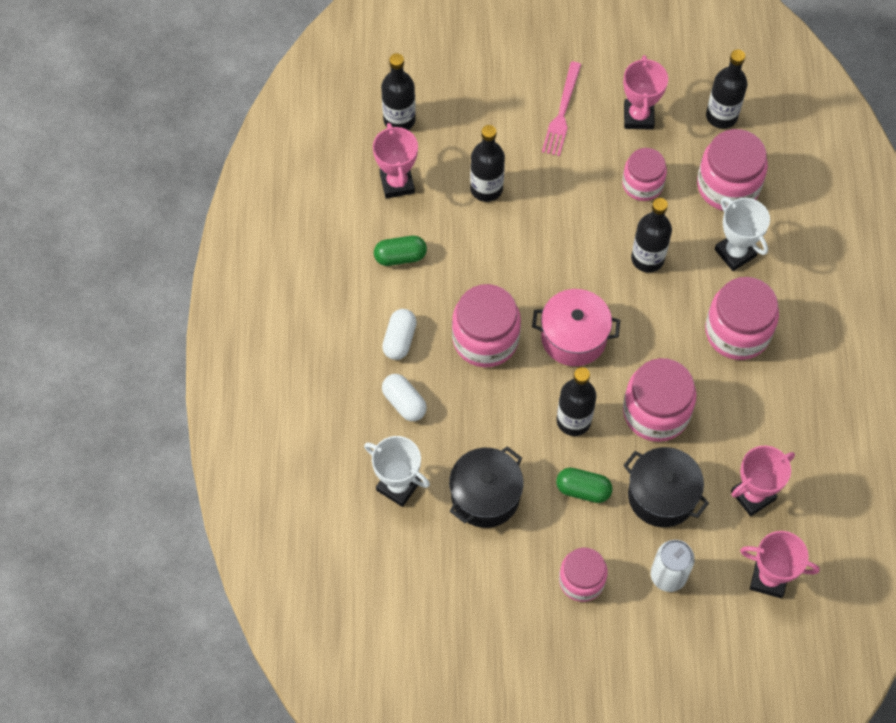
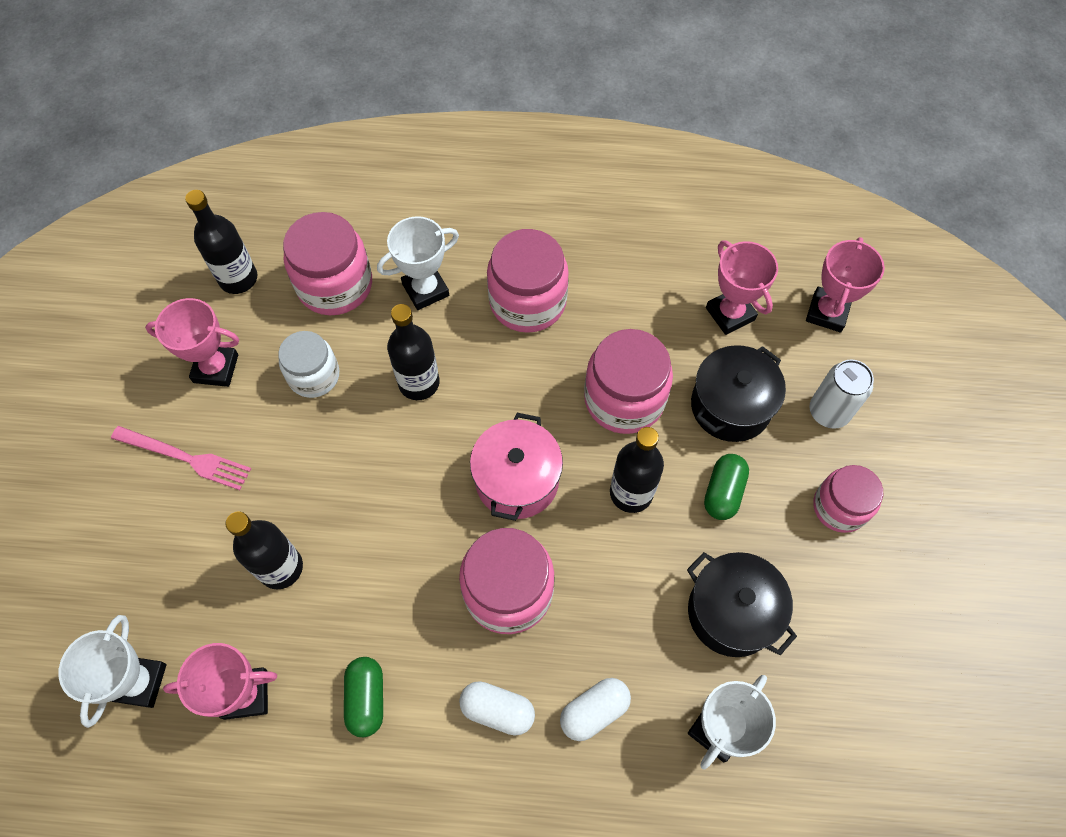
camera: 85 degrees left, 0 degrees up
(399, 120) = (139, 682): black bottle -> white trophy
(642, 184) = (314, 376): pink jar -> white jar

